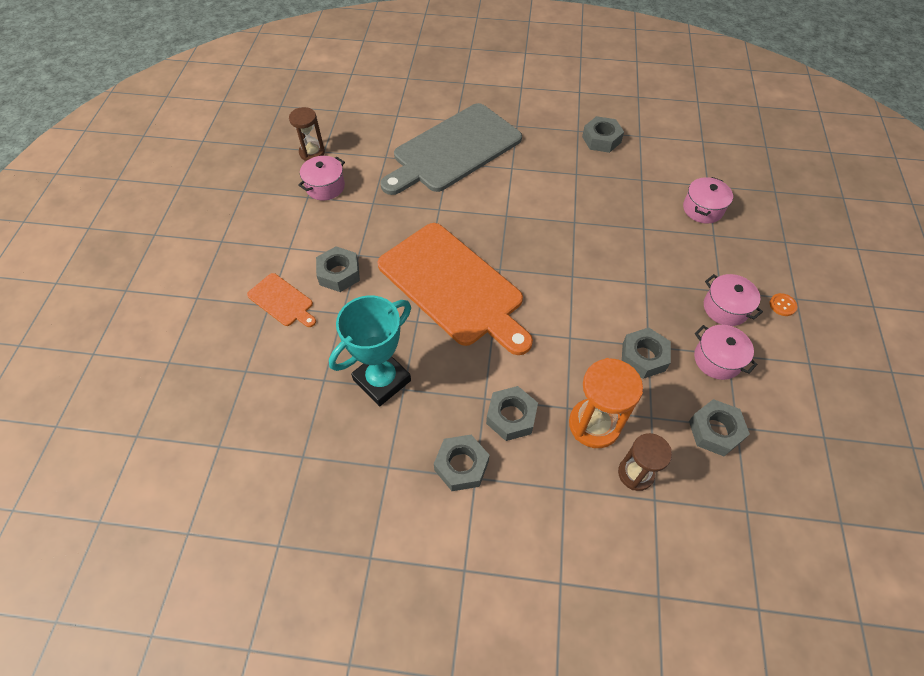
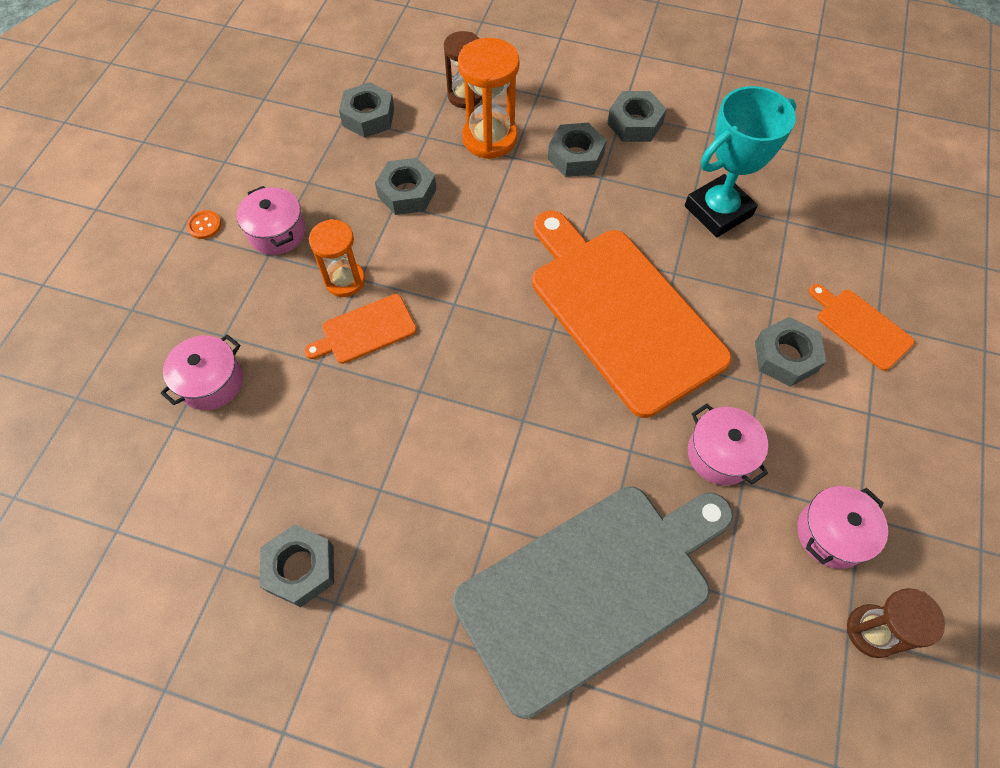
camera: 170 degrees left, 5 degrees up
(625, 250) = (365, 330): none -> orange cutting board
(655, 280) = (345, 280): none -> orange hourglass
(717, 359) = (324, 178): pink pot -> pink pot (720, 454)

